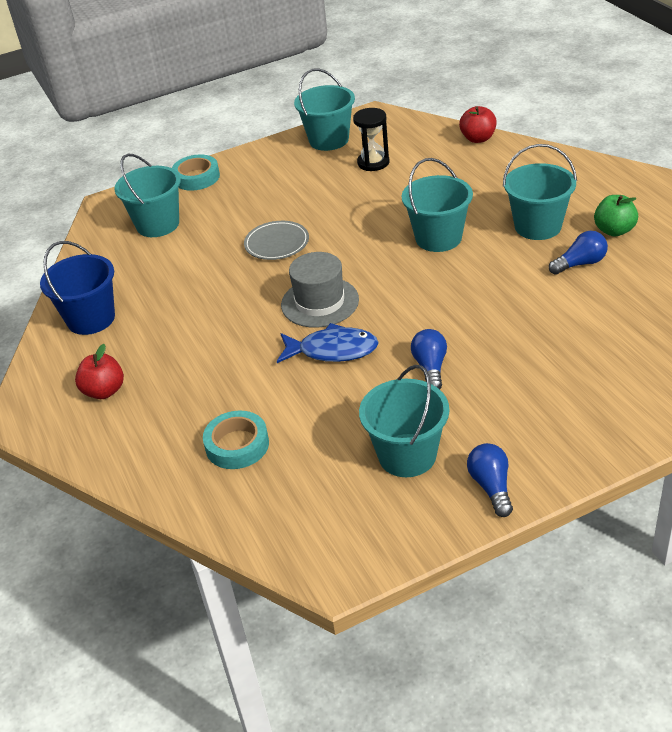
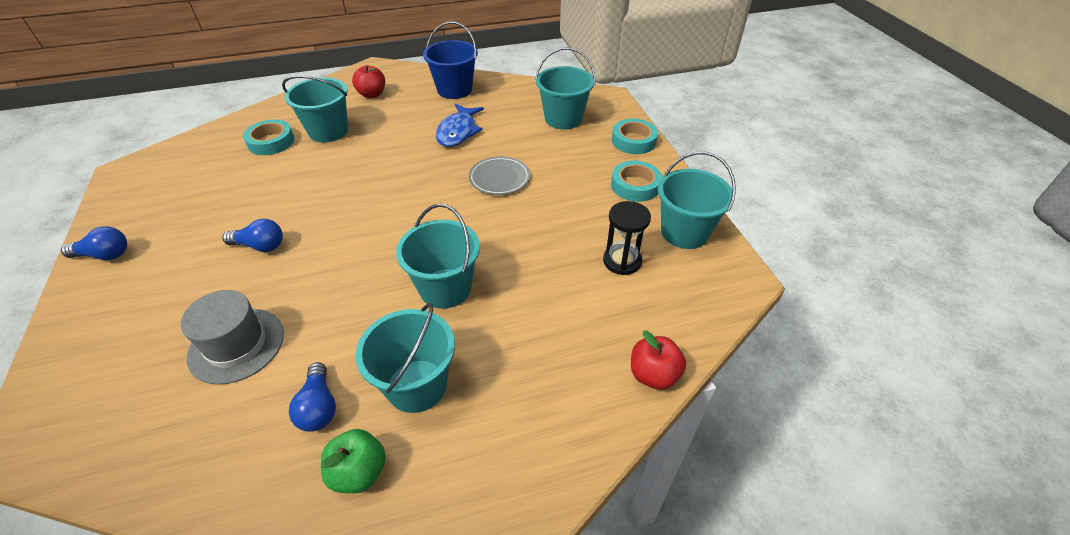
camera: 95 degrees right, 5 degrees up
(271, 168) = (635, 185): none -> turquoise tape
(320, 302) = (396, 194): grey hat -> grey hat (236, 345)
(332, 350) = (329, 194): blue fish -> blue fish (458, 132)
(407, 455) = (181, 216): turquoise bucket -> turquoise bucket (328, 131)

